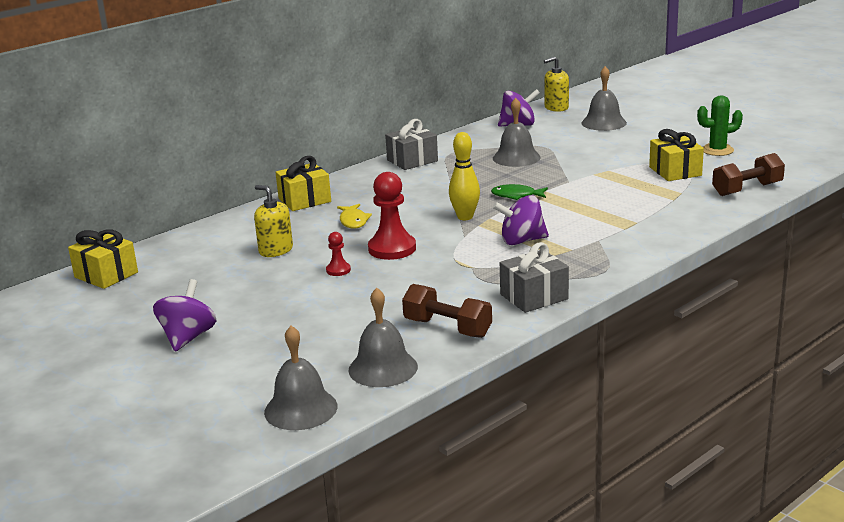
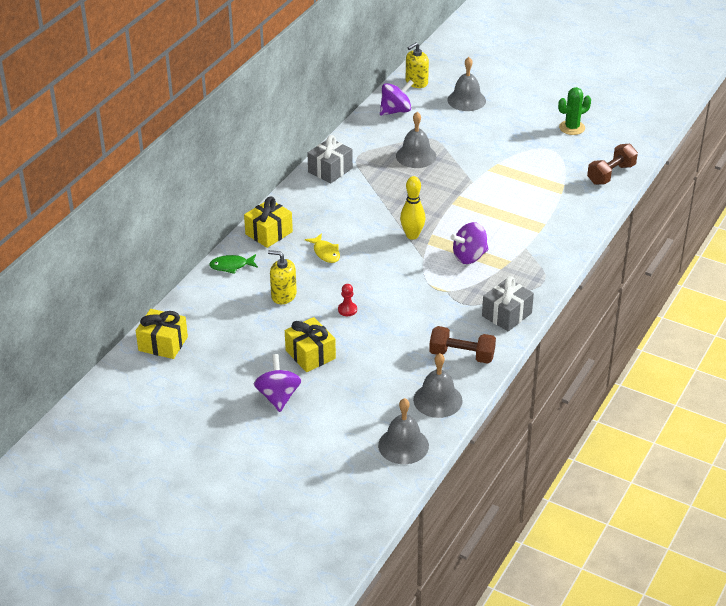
camera: 20 degrees left, 15 degrees up
(392, 249) = (375, 280): red pawn -> none
(516, 196) = (440, 204): green fish -> green fish (231, 266)
(675, 171) = (549, 159): yellow gift -> yellow gift (310, 354)

